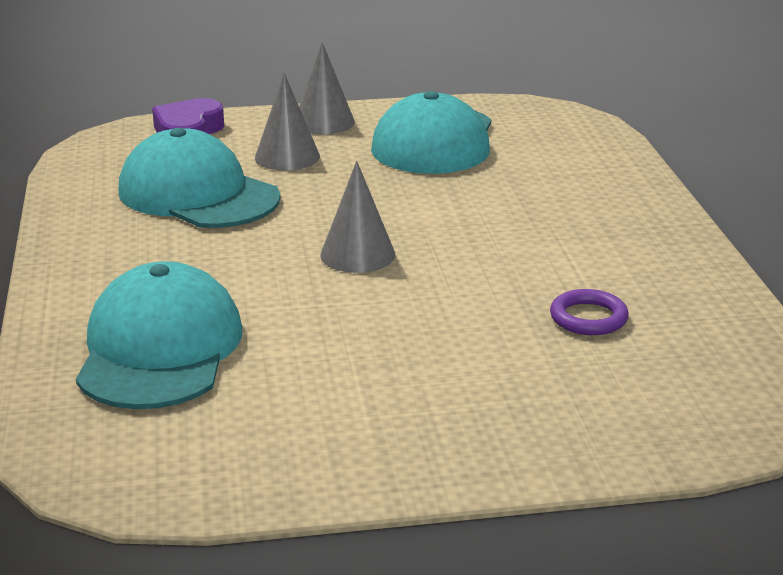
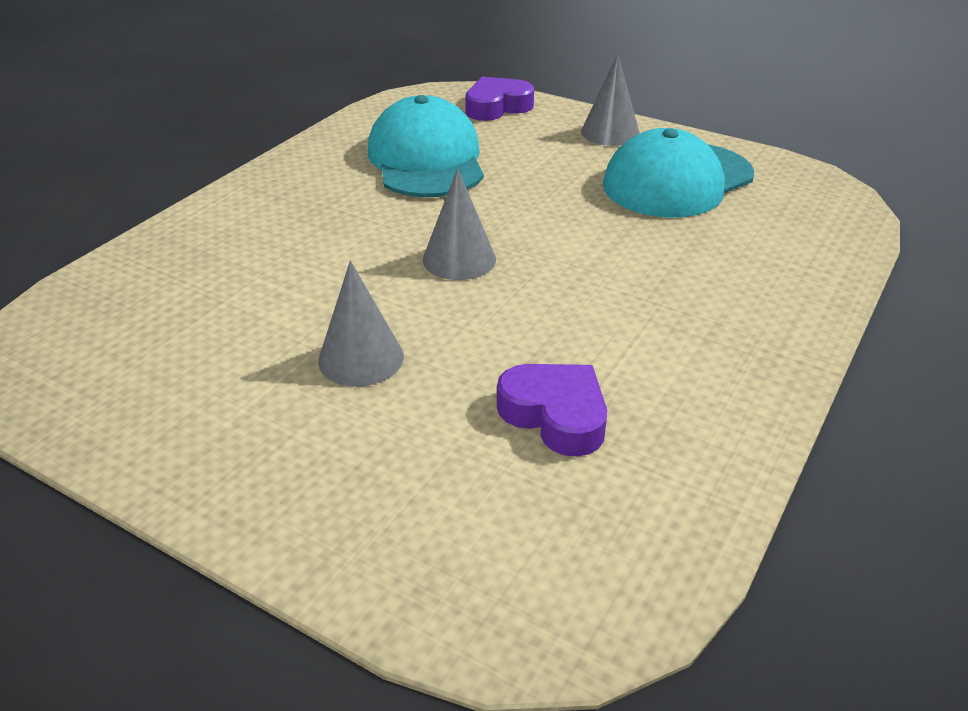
camera: 40 degrees right, 10 degrees up
(160, 349) = (210, 275): turquoise cap -> none
(287, 157) = (537, 152): grey cone -> grey cone (361, 358)
(588, 318) = (555, 415): purple ring -> purple heart

